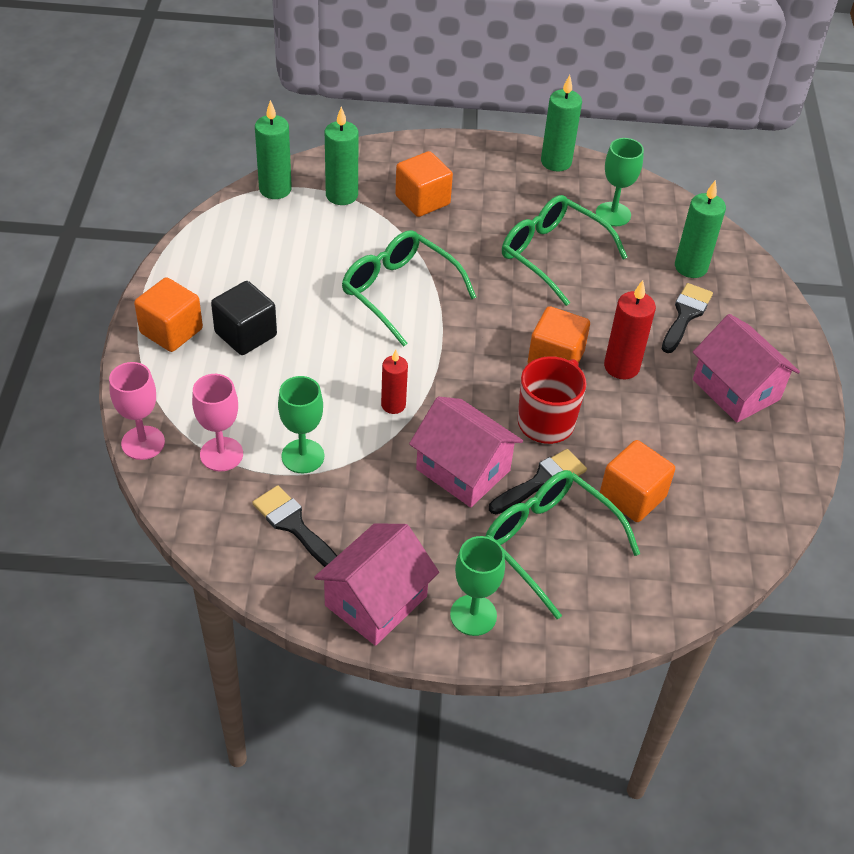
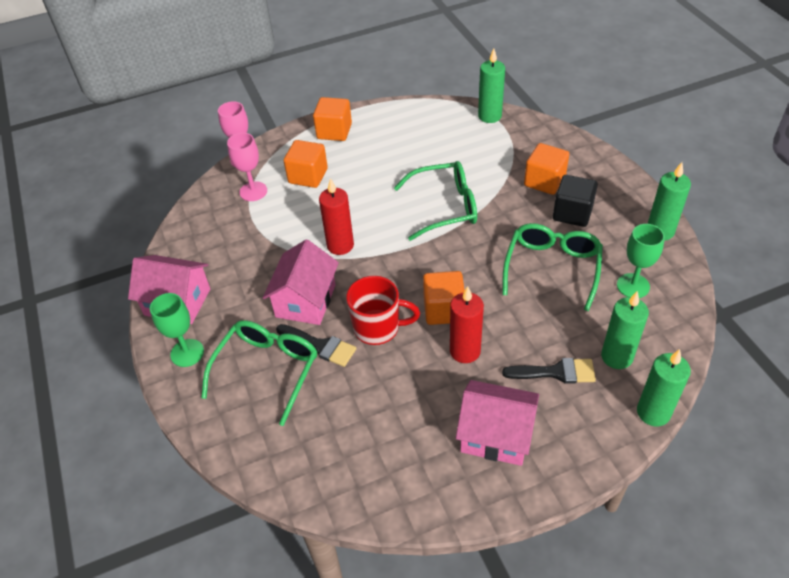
camera: 70 degrees right, 0 degrees up
(245, 334) = (353, 159): black cube -> black cube (572, 213)
(293, 525) = (216, 243): black brush -> none
(303, 456) = (272, 224): green goblet -> none
(341, 195) = (512, 144): green candle -> green candle (653, 412)
(393, 405) = (340, 245): red candle -> red candle, size x1.52
(400, 292) = (444, 207): green glasses -> green glasses turned 60 degrees clockwise
(632, 496) = (337, 403): orange cube -> orange cube (308, 176)
(736, 389) = (496, 435): pink house -> pink house turned 75 degrees clockwise

